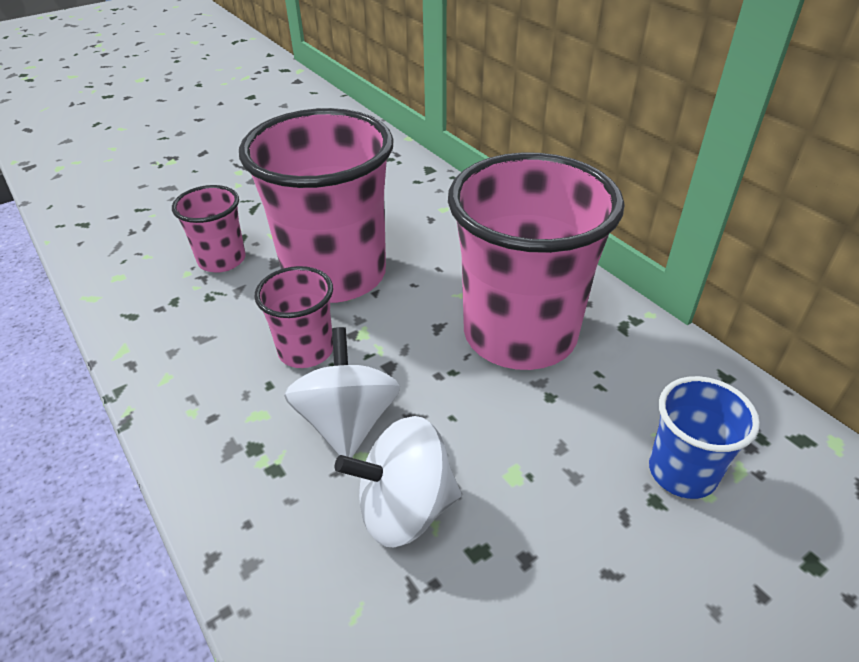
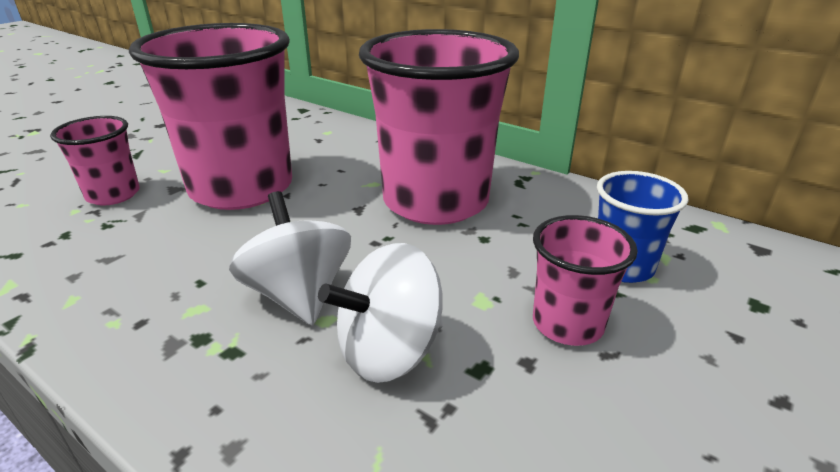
camera: 20 degrees left, 10 degrees down
(306, 350) = (231, 248): pink cup -> pink cup (567, 324)

